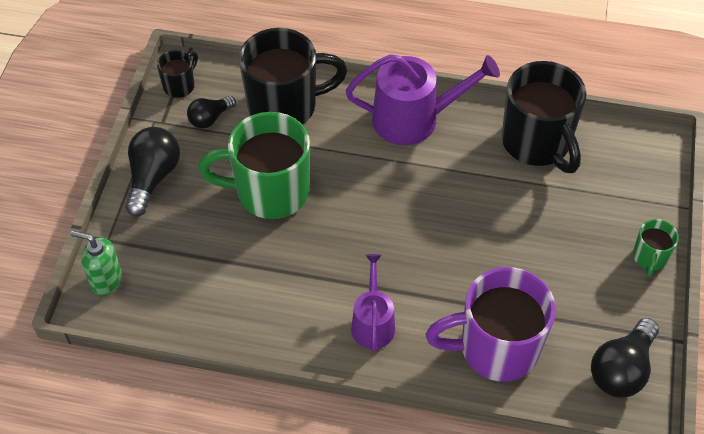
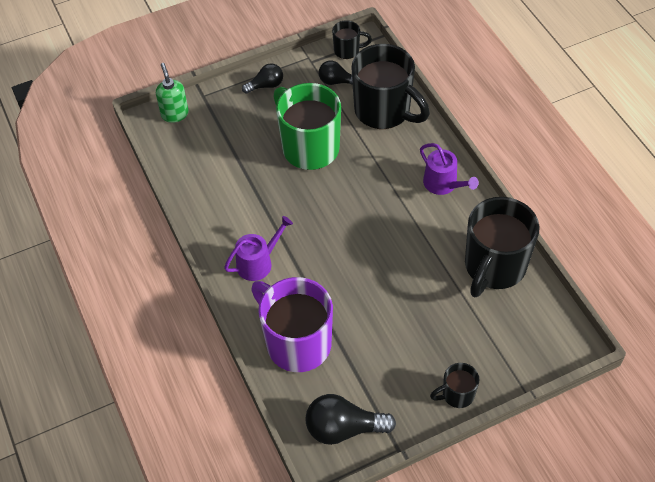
camera: 55 degrees right, 0 degrees up
(153, 178) = (266, 85): black light bulb -> black light bulb, size x0.61
(413, 119) = (443, 184): purple watering can -> purple watering can, size x0.60
(649, 258) = (457, 395): green mug -> black mug

